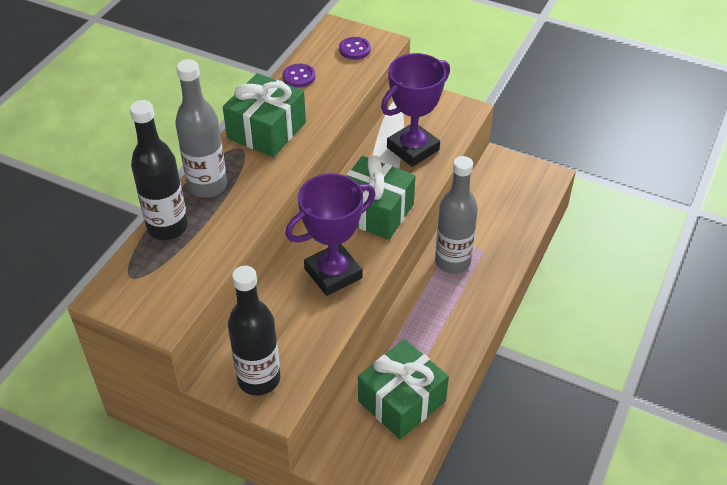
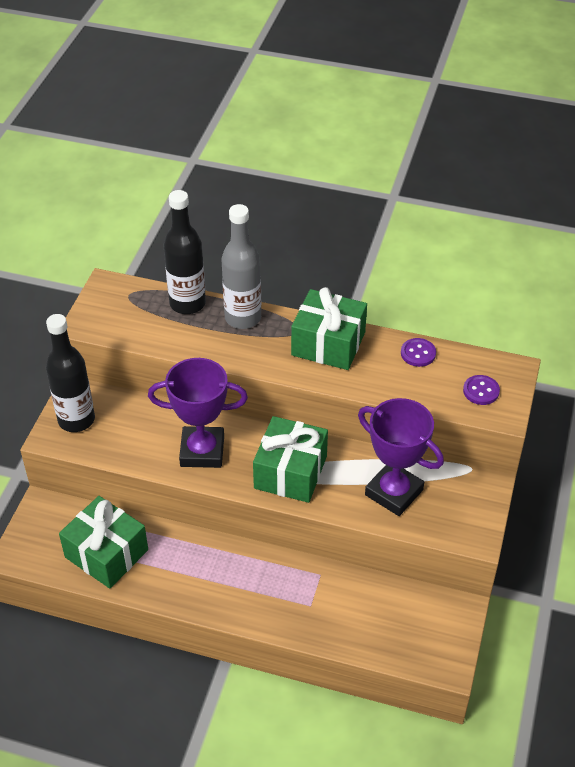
camera: 80 degrees right, 0 degrees up
(333, 273) = (202, 451): purple trophy -> purple trophy turned 45 degrees counterclockwise
(452, 262) = (288, 577): grey bottle -> none

